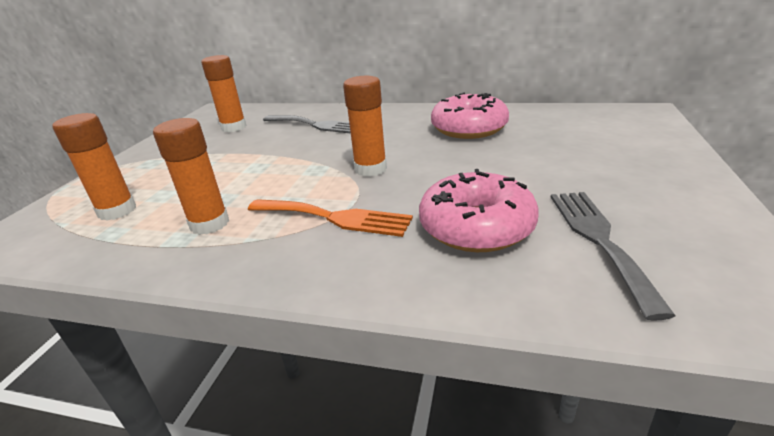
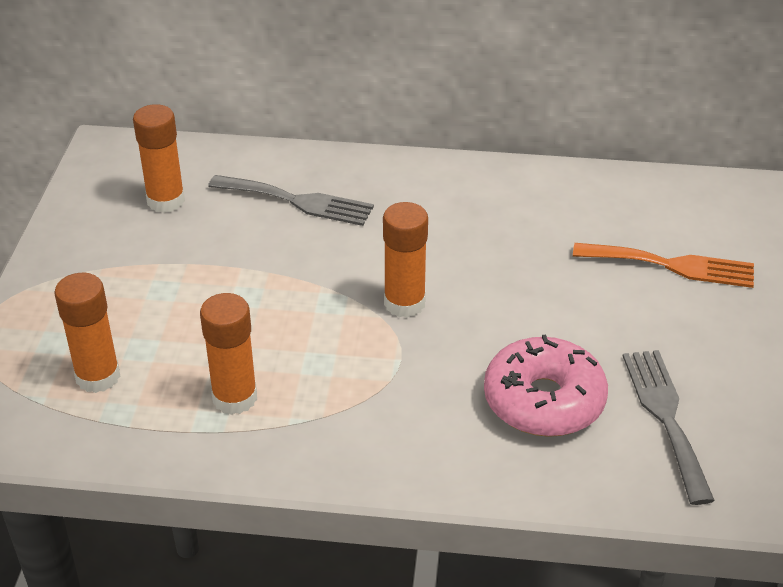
camera: 10 degrees left, 10 degrees up
(334, 218) = (383, 388): orange fork -> orange fork (672, 265)
(469, 128) = (522, 220): pink donut -> none

